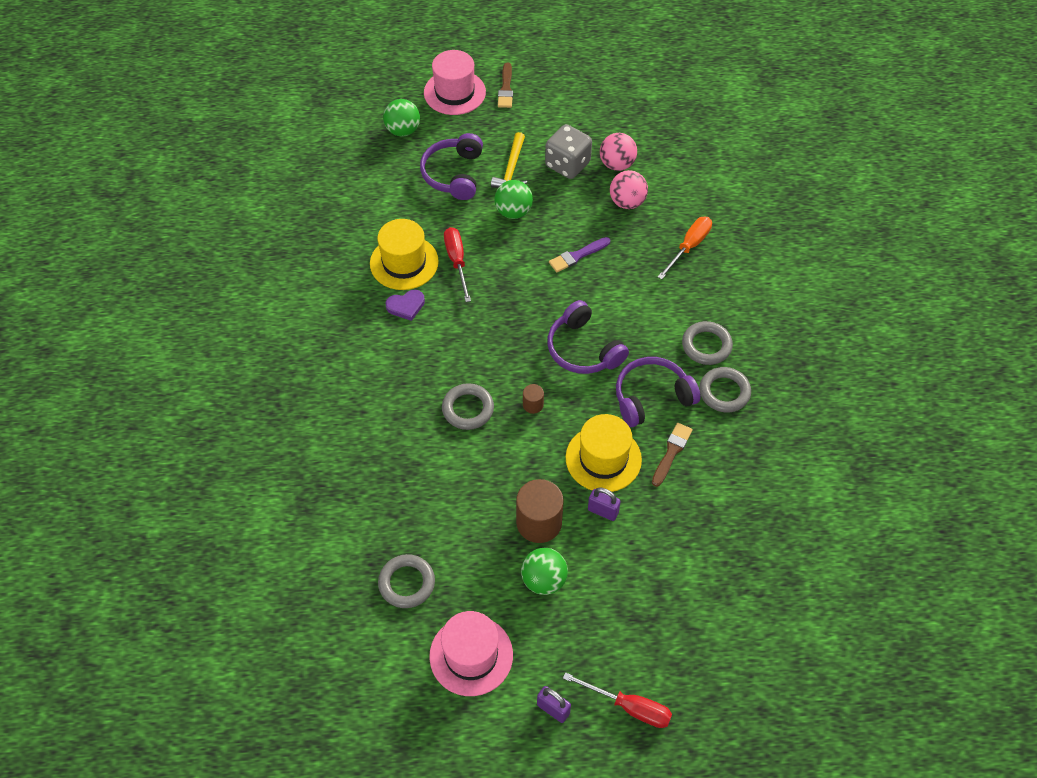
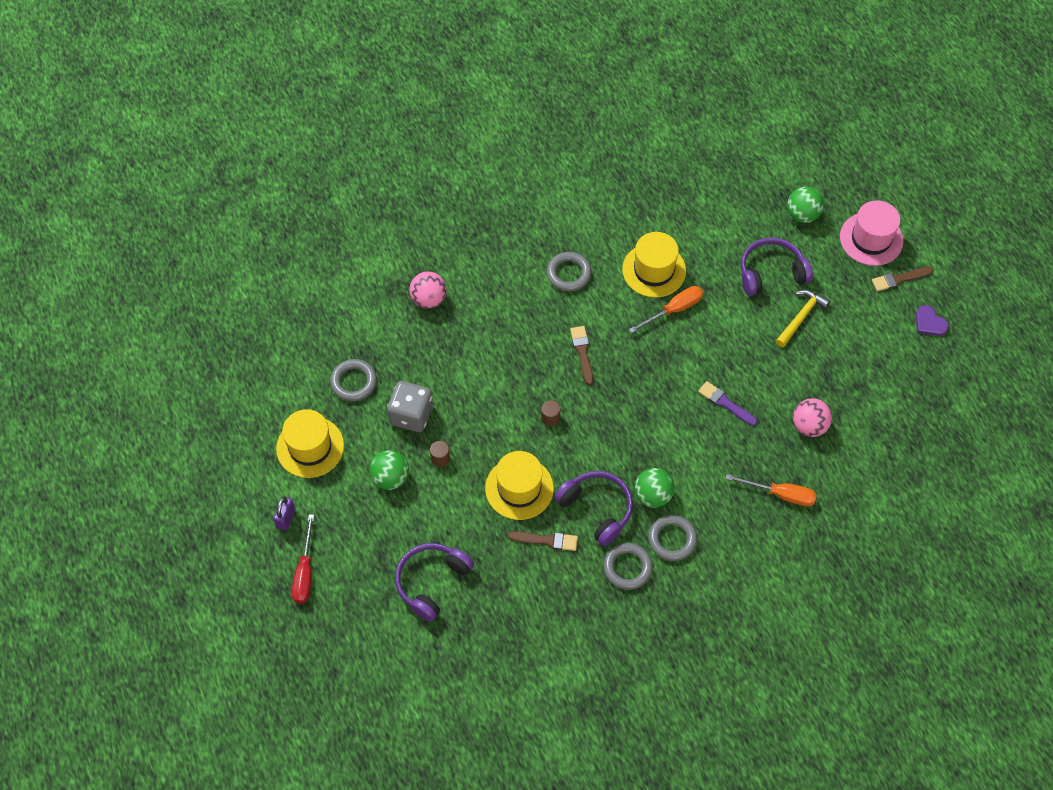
camera: 70 degrees right, 5 degrees up
(406, 306) = (609, 288): purple heart -> purple heart (929, 323)
(457, 261) = (674, 310): red screwdriver -> orange screwdriver
(468, 409) = (526, 370): grey ring -> grey ring (568, 273)
(469, 352) = (582, 352): none -> brown brush
(471, 655) = (310, 447): pink hat -> yellow hat
(511, 169) = (801, 317): yellow hammer -> yellow hammer turned 135 degrees clockwise
(513, 212) = (751, 335): green ball -> green ball (653, 495)
(539, 522) = (440, 458): brown cylinder -> brown cylinder, size x0.48
(567, 164) = (830, 361): grey dice -> grey dice (411, 415)
(583, 349) = (624, 439): purple headphones -> purple headphones (432, 582)
(603, 511) = (469, 503): purple padlock -> none
(617, 164) = (852, 403): pink ball -> pink ball (429, 299)

